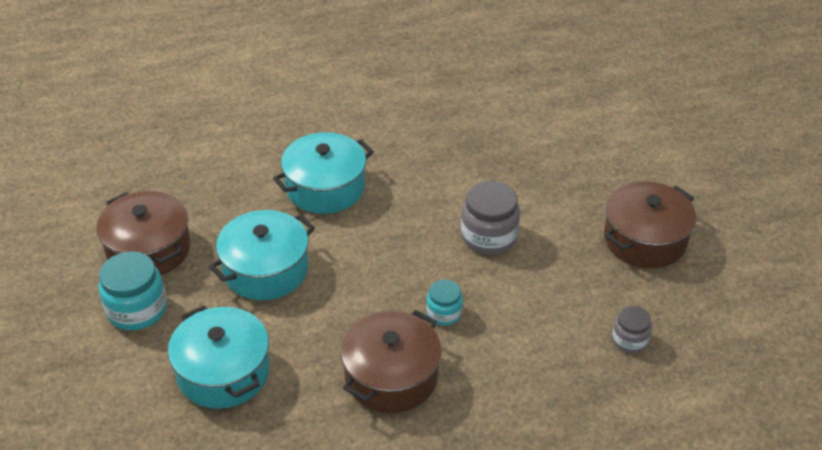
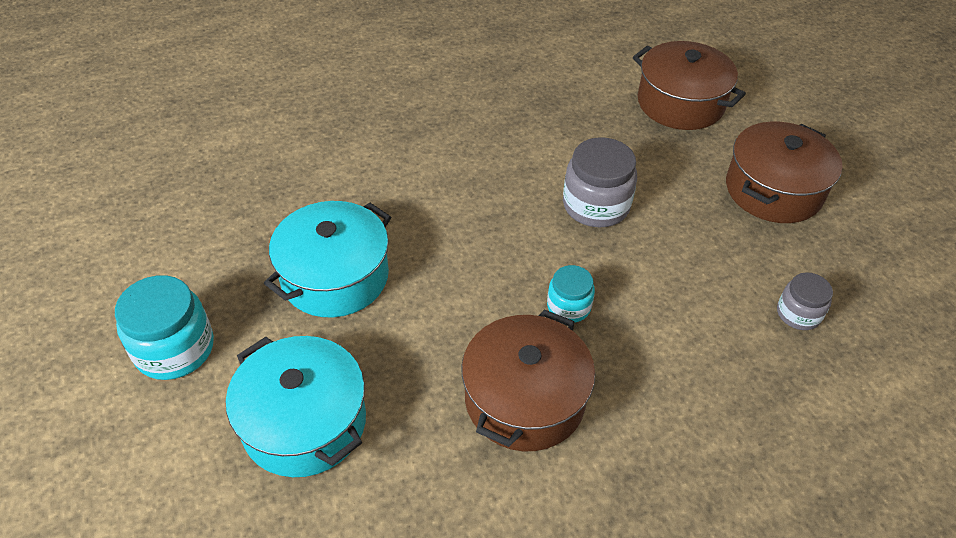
camera: 10 degrees left, 5 degrees up
(148, 249) = (180, 267): brown pot -> brown pot (680, 103)
(325, 188) = (388, 167): turquoise pot -> none

